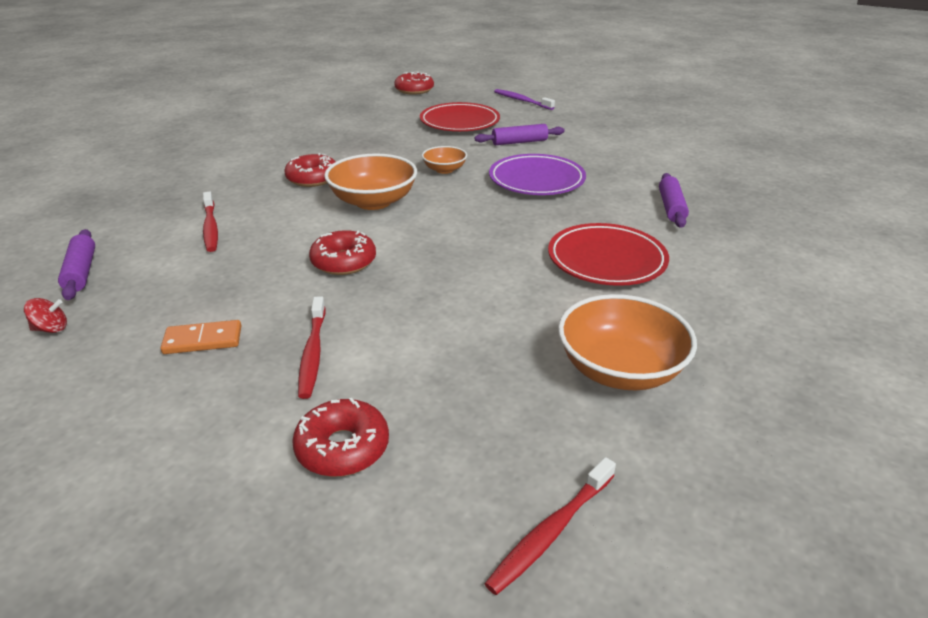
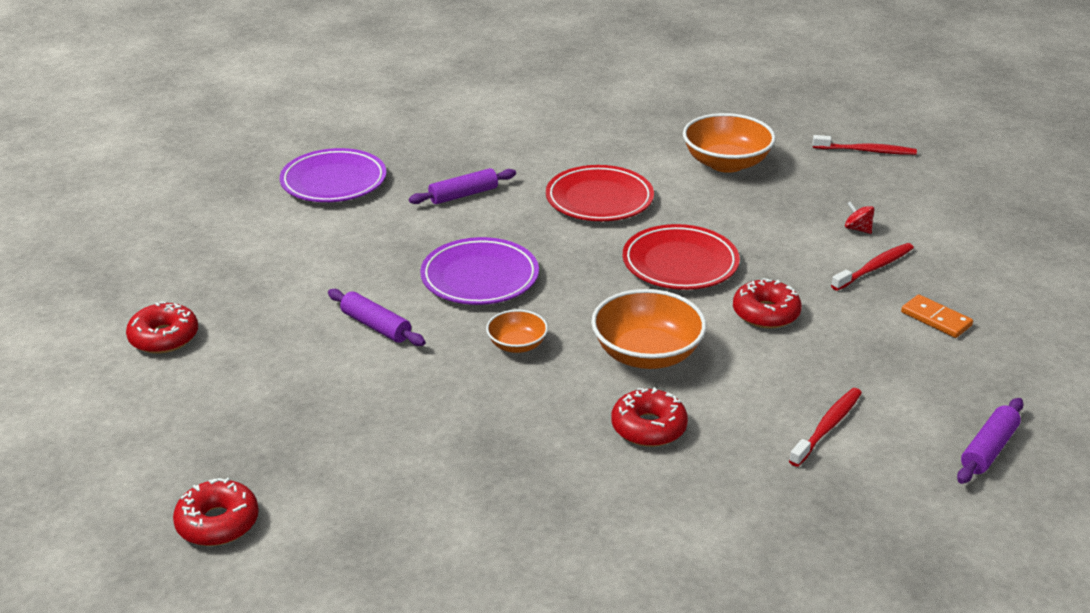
camera: 125 degrees left, 0 degrees up
(51, 329) = (1042, 399): red spinning top -> red spinning top (857, 229)
(342, 448) = (915, 220): red donut -> red donut (164, 337)
(459, 122) = (344, 401): red plate -> red plate (680, 263)
(521, 100) = (194, 384): purple toothbrush -> none
(735, 170) = (334, 182): none -> purple plate

